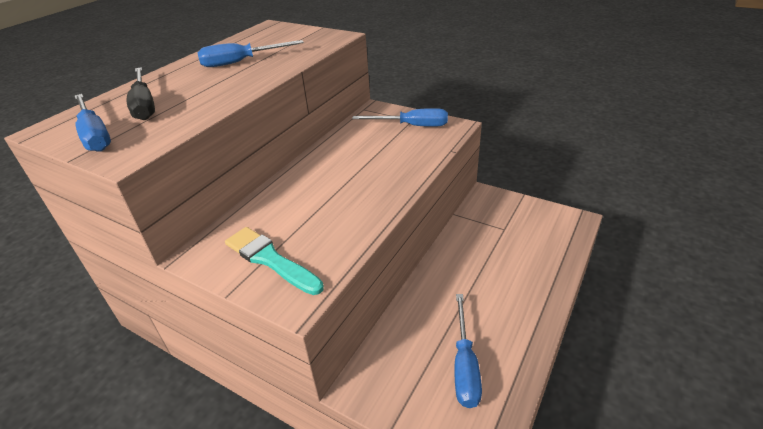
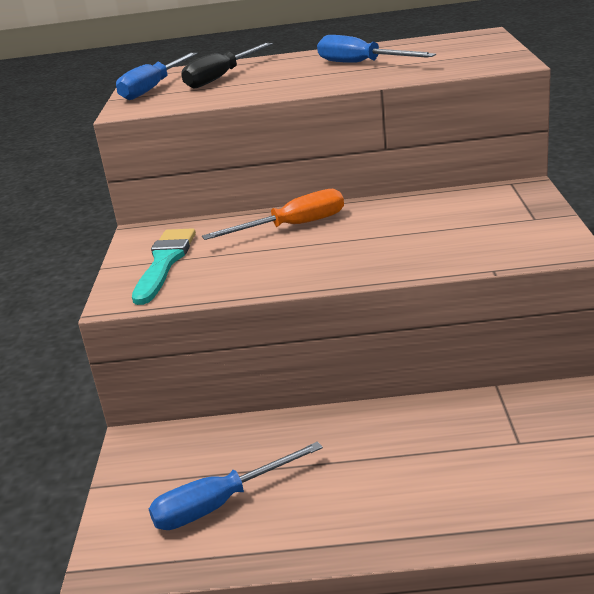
camera: 60 degrees right, 10 degrees down
(303, 188) = (293, 226): none -> orange screwdriver
(412, 126) = (516, 224): blue screwdriver -> none

